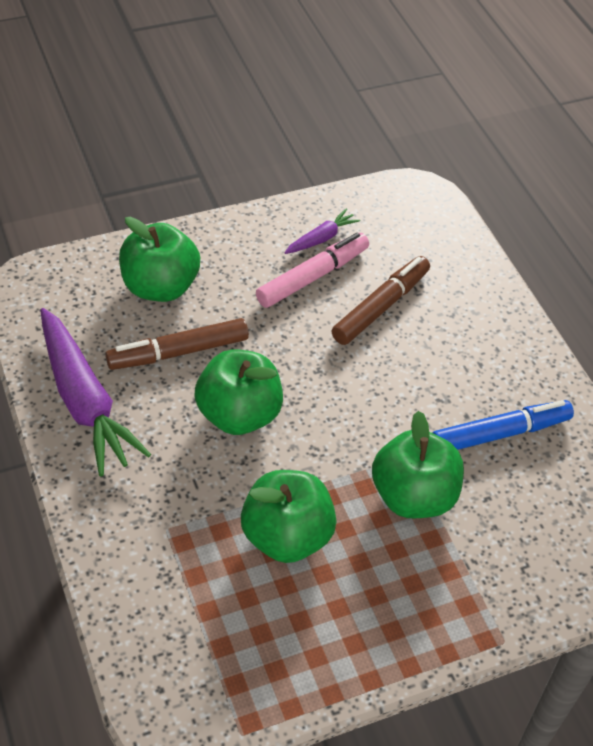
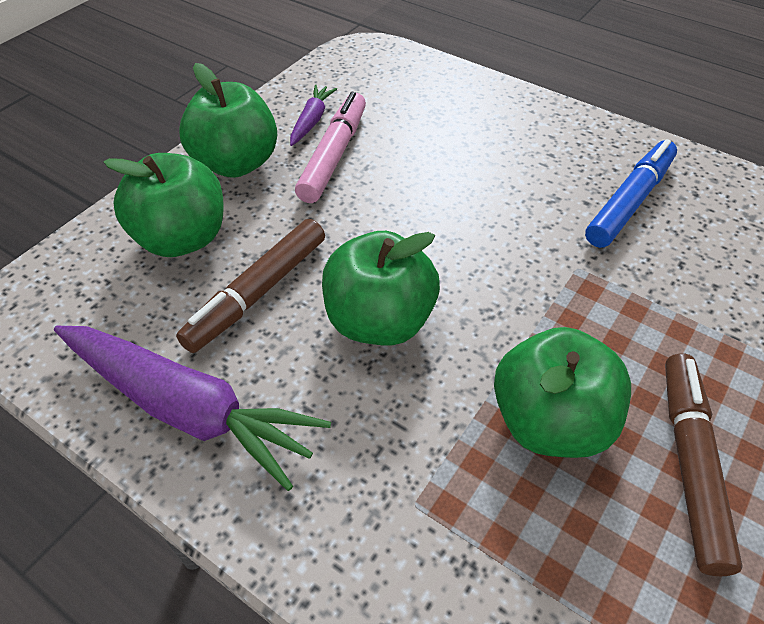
camera: 30 degrees left, 0 degrees up
(381, 307) = (420, 150): brown marker -> brown marker (690, 464)
(413, 496) = (621, 301): green apple -> green apple (236, 163)

